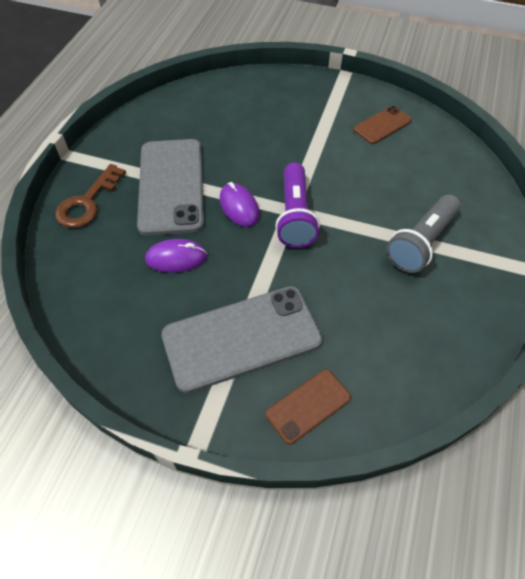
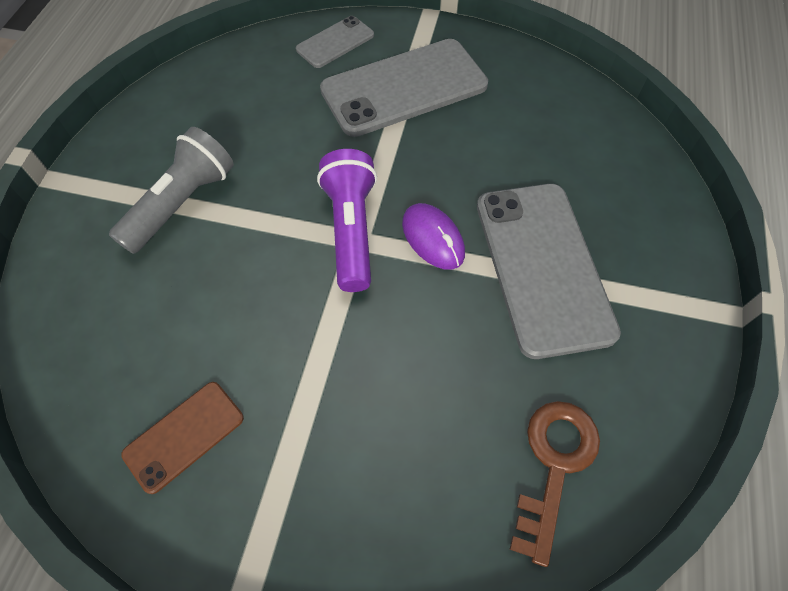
camera: 175 degrees right, 5 degrees up
(88, 202) = (652, 230): brown key -> brown key (554, 465)
(176, 258) = (499, 162): purple mouse -> none
(308, 406) = (335, 42): brown phone -> grey phone

